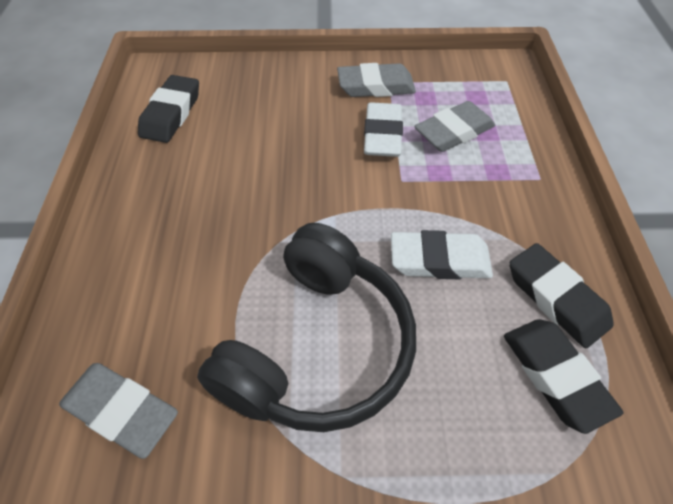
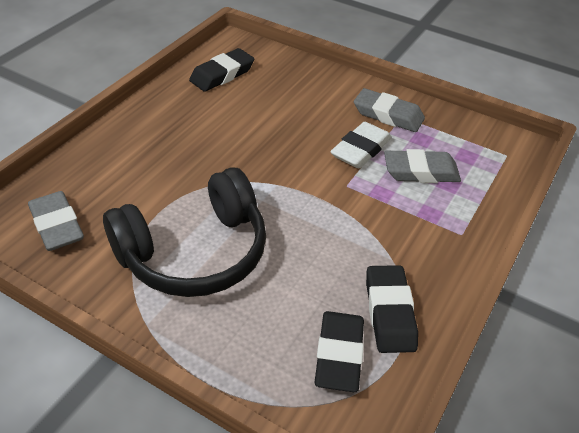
camera: 30 degrees right, 10 degrees down
(439, 260) = (324, 247): white eraser -> none

